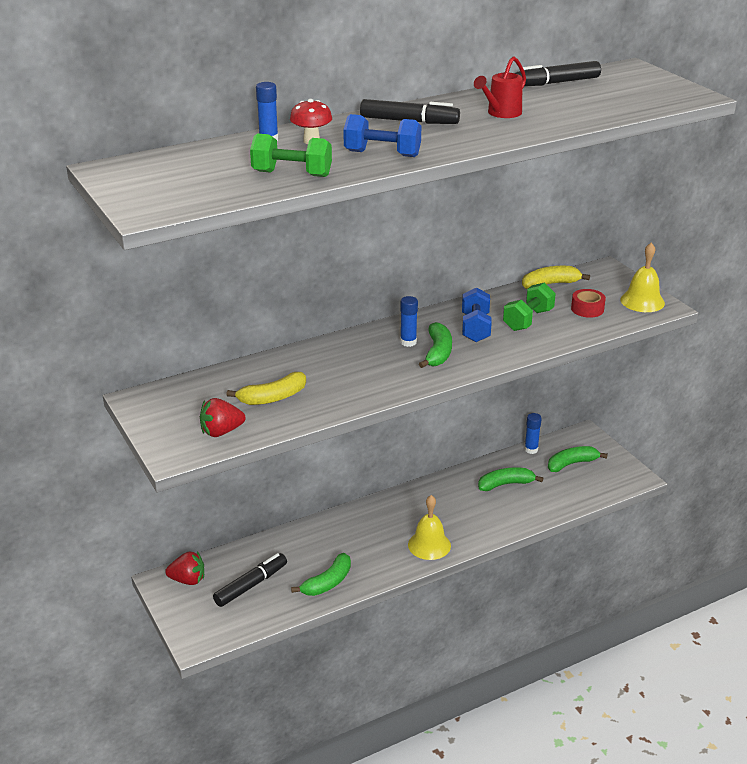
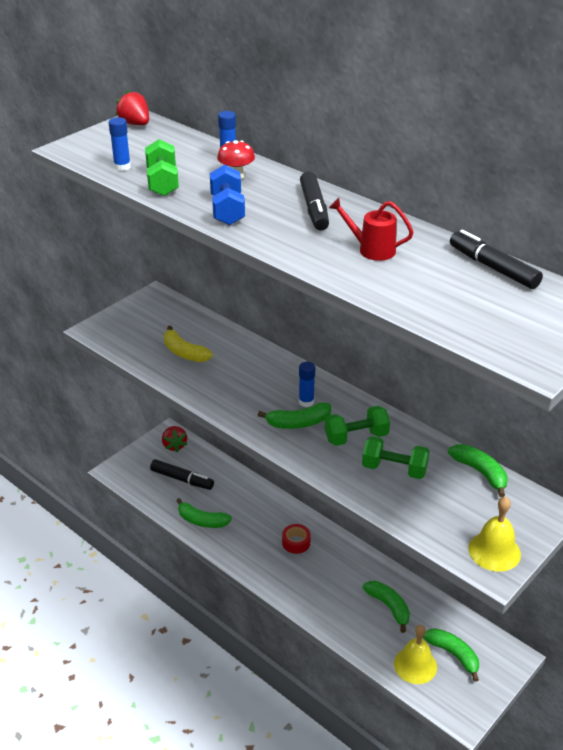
camera: 70 degrees right, 5 degrees up
(221, 432) = (129, 341): red strawberry -> red strawberry (135, 124)
(429, 545) = (275, 572): yellow bell -> yellow bell (415, 665)
(475, 328) = (356, 437): blue dumbbell -> green dumbbell
(531, 449) = (456, 615): blue glue stick -> blue glue stick (122, 167)
(550, 284) = (480, 472): yellow banana -> green banana
(587, 309) = (445, 509): red tape -> red tape (296, 542)

